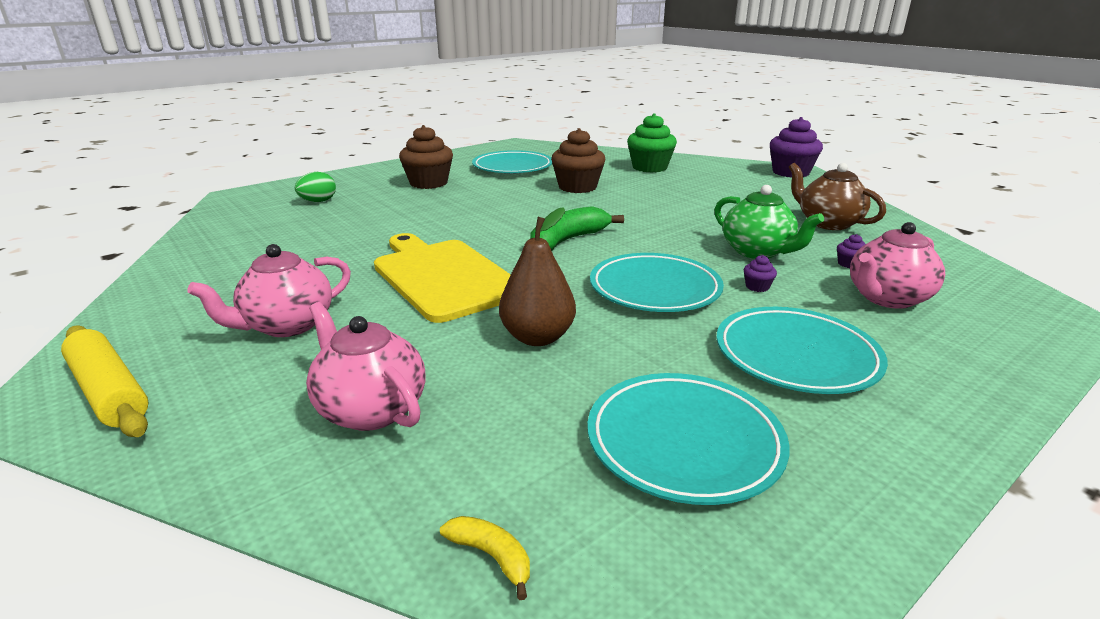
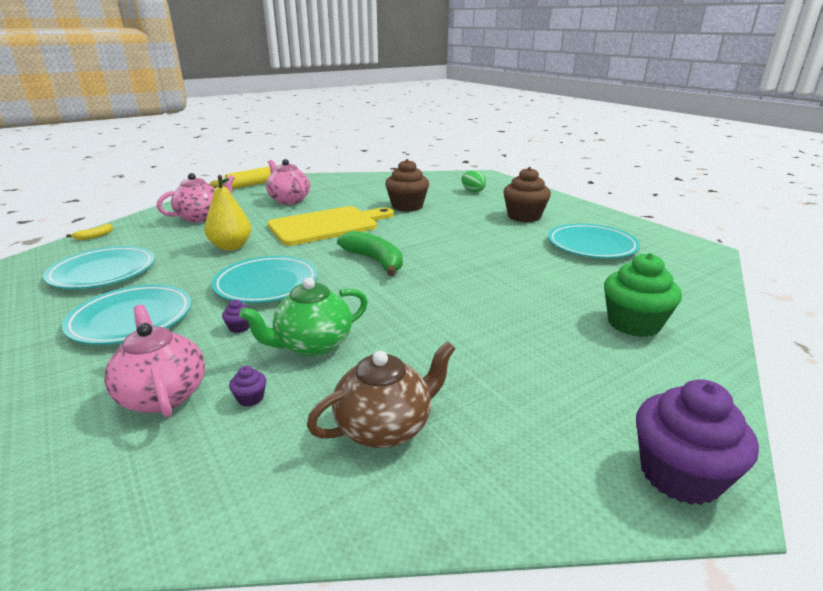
camera: 95 degrees right, 0 degrees up
(537, 337) = (231, 247): brown pear -> yellow pear
(577, 187) = (526, 272): brown cupcake -> brown cupcake (407, 206)

